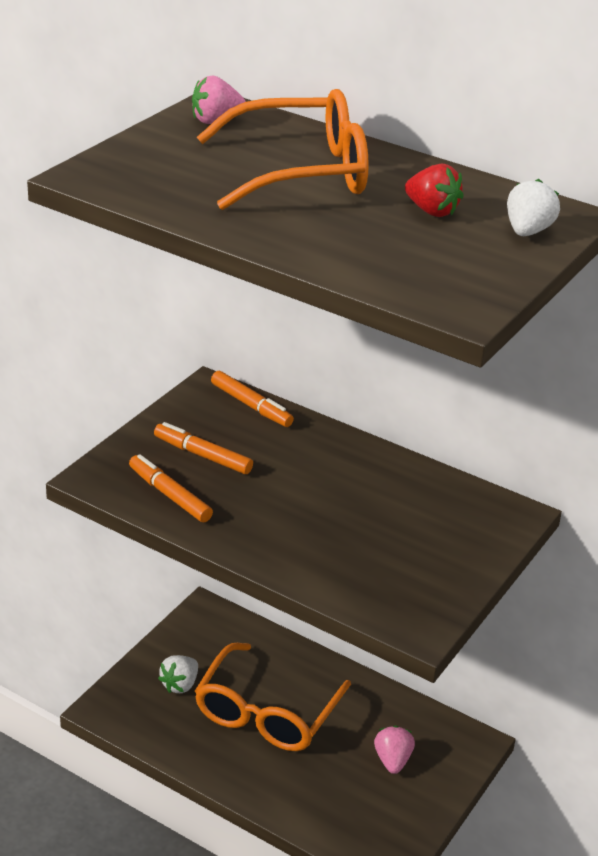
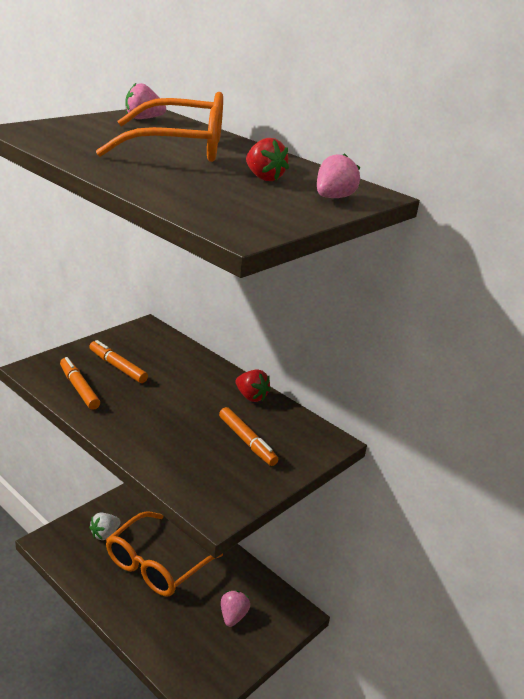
camera: 10 degrees right, 5 degrees down
(251, 406) = (169, 342): orange marker -> orange marker (247, 441)
(394, 469) = (251, 397): none -> red strawberry
(527, 231) = (333, 198): white strawberry -> pink strawberry

